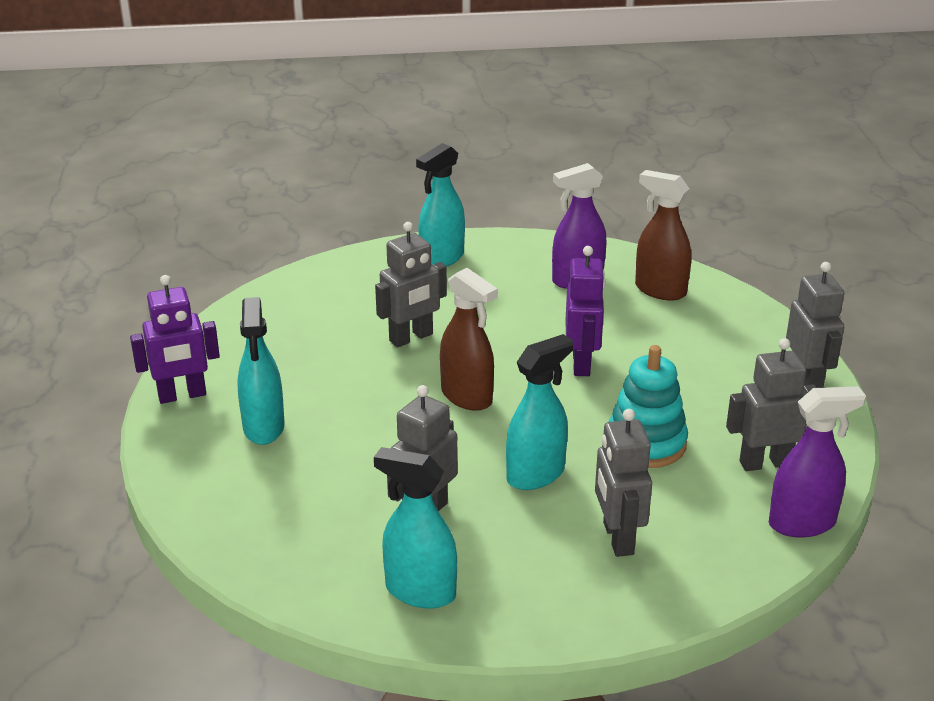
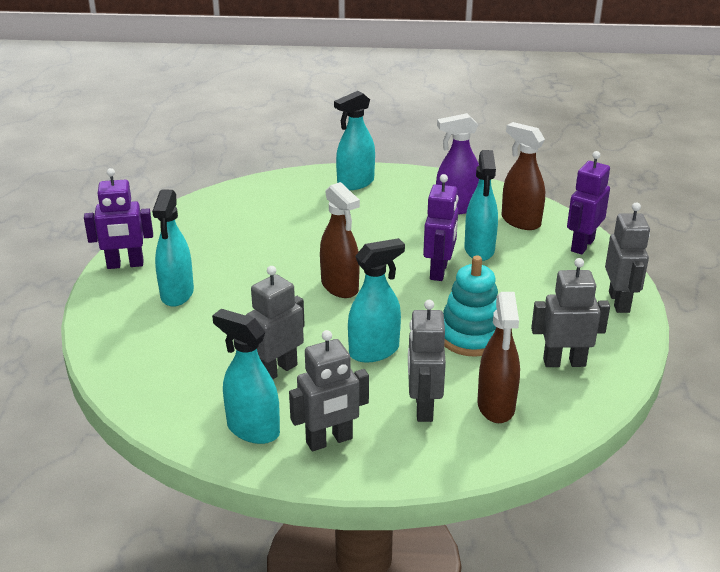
camera: 10 degrees right, 0 degrees up
(411, 338) = (312, 239): grey robot -> grey robot (329, 441)
(622, 332) = (479, 250): none -> turquoise spray bottle
(702, 526) = (496, 406): none -> brown spray bottle
(742, 313) = (582, 245): none -> purple robot
(802, 523) = (580, 413): purple spray bottle -> none

